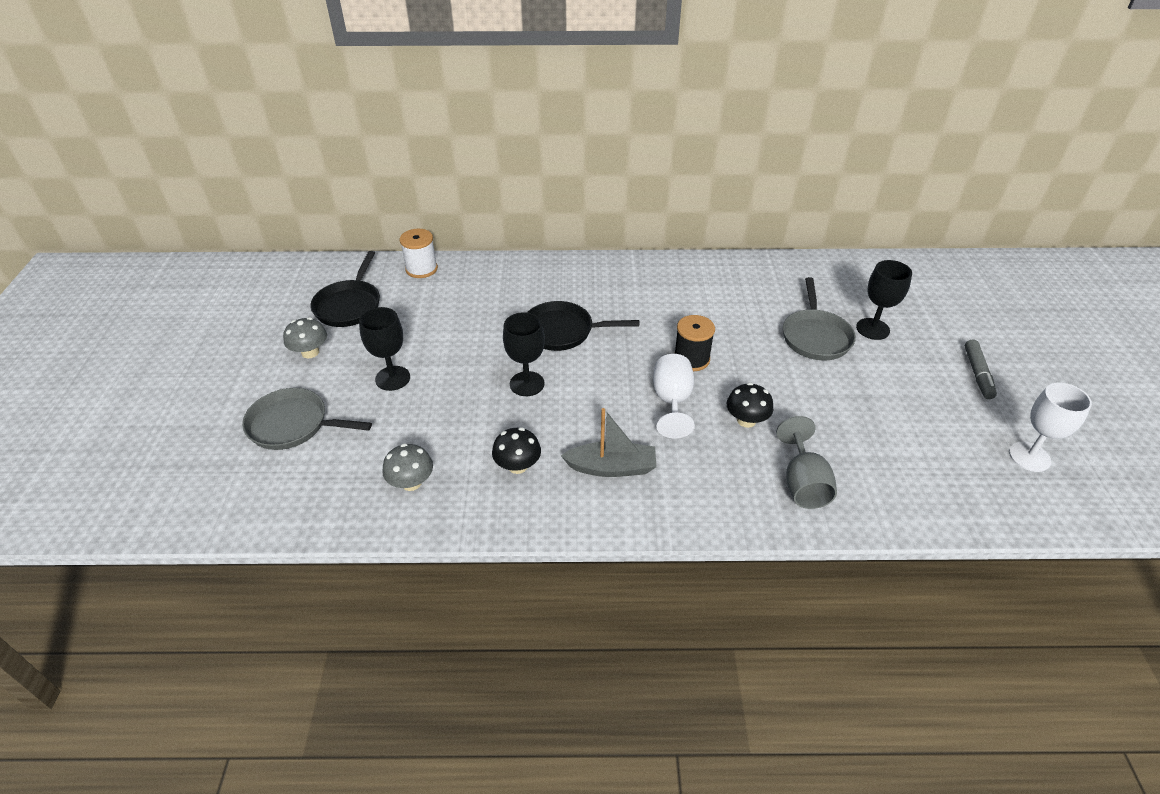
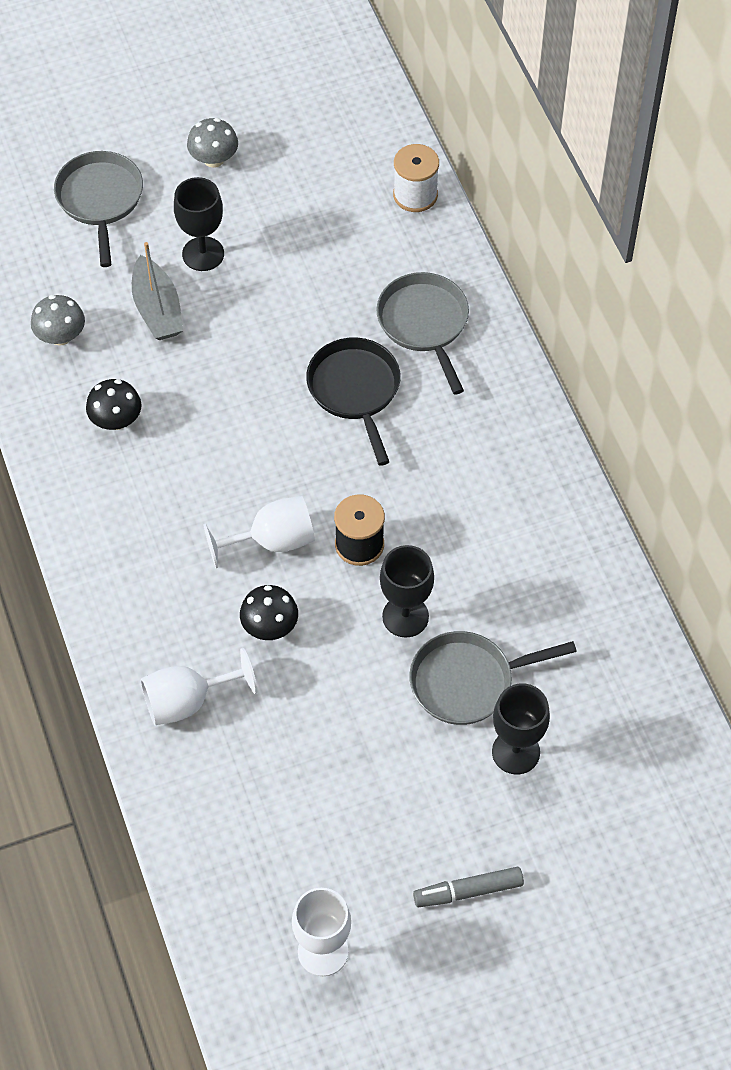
camera: 70 degrees right, 15 degrees up
(349, 305) = (311, 155): black pan -> none
(527, 289) = (424, 324): none -> grey pan
(527, 384) = (245, 385): black goblet -> black goblet (405, 616)
(611, 467) = (144, 508): grey boat -> grey boat (157, 309)
(803, 483) = (187, 701): grey goblet -> white goblet

